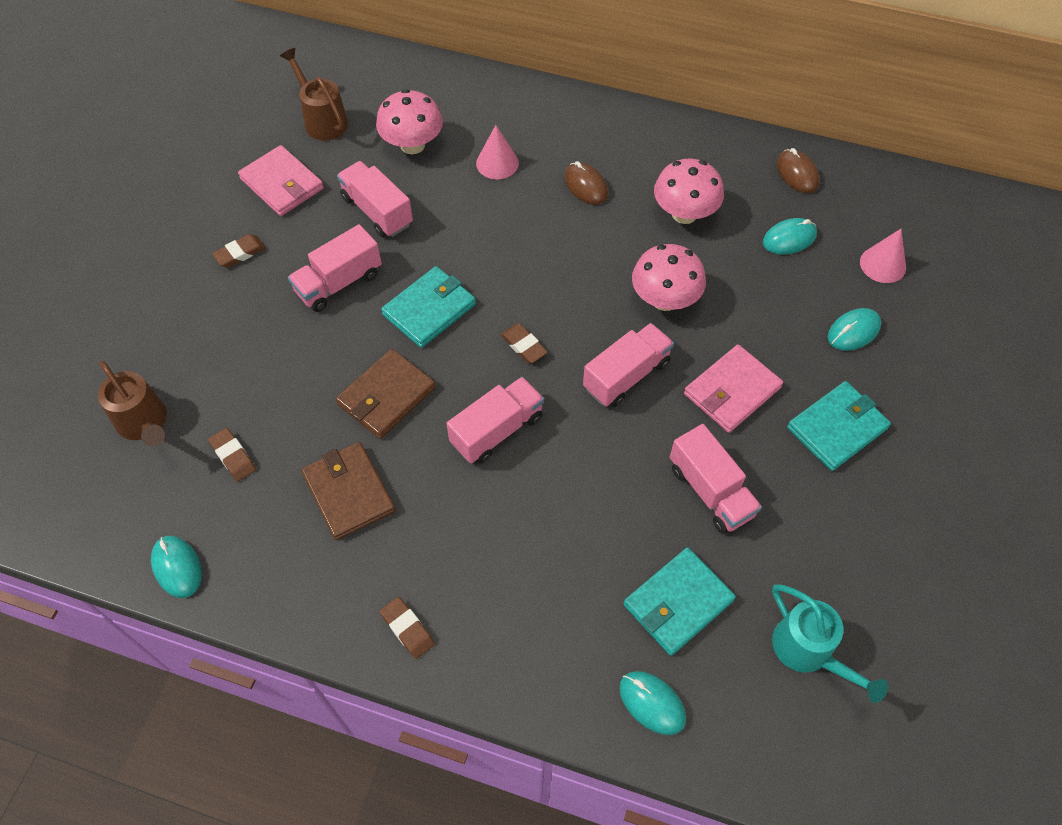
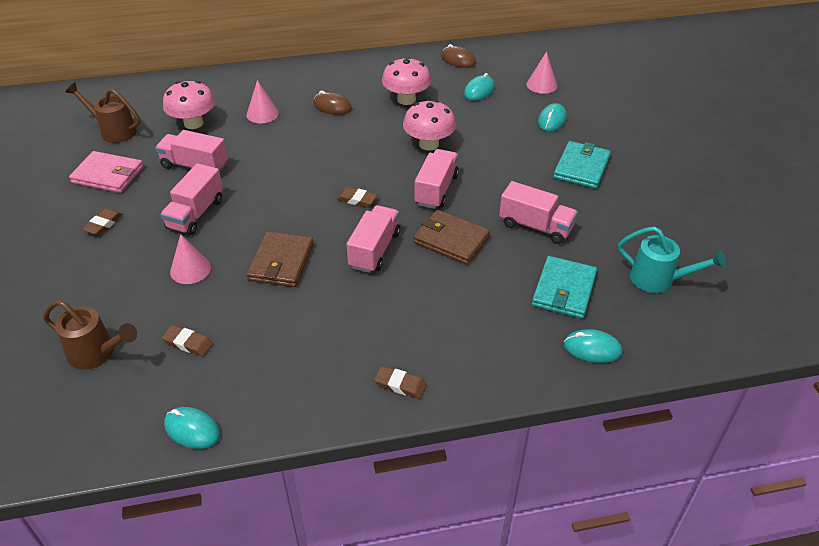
camera: 30 degrees left, 15 degrees down
(290, 359) = (190, 269): none -> pink cone
(349, 492) = (295, 326): brown wallet -> brown wallet (451, 240)
(429, 309) = (275, 204): turquoise wallet -> none
(732, 391) = (507, 173): pink wallet -> none

